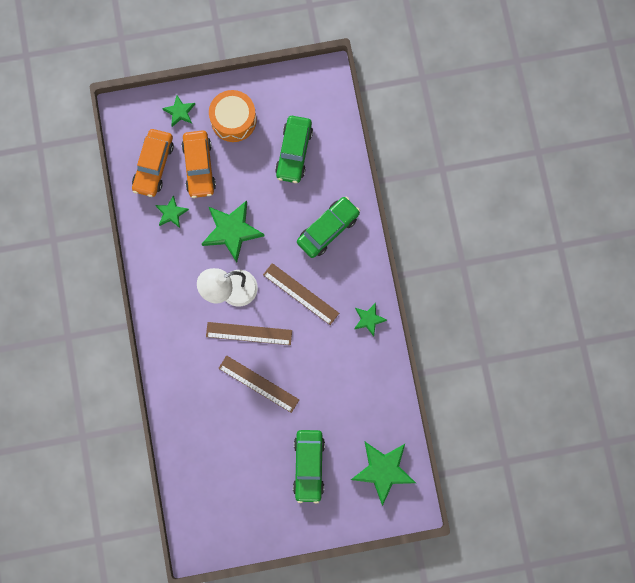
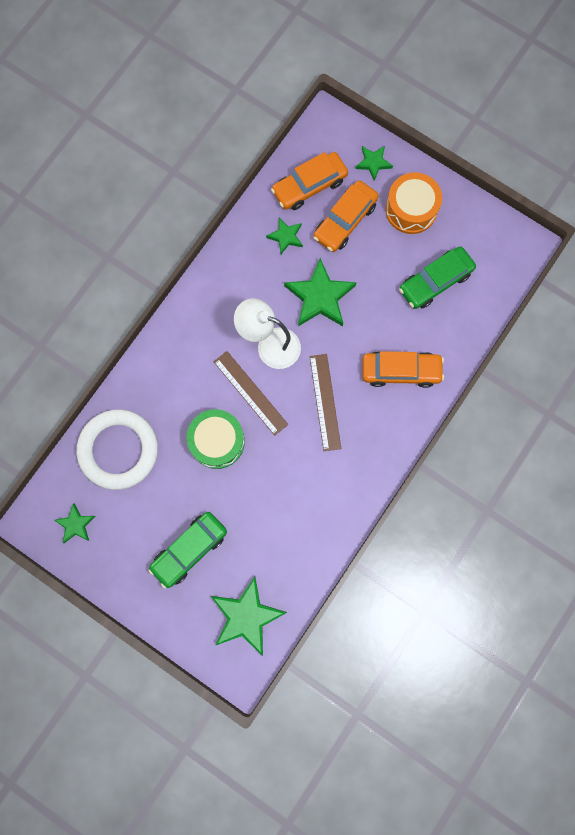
camera: 45 degrees right, 0 degrees up
(202, 450) = (118, 450): none -> white ring
(258, 384) = (217, 441): brown ruler -> green drum
(328, 229) = (400, 371): green car -> orange car
(369, 319) = (360, 478): green star -> green star (75, 524)

